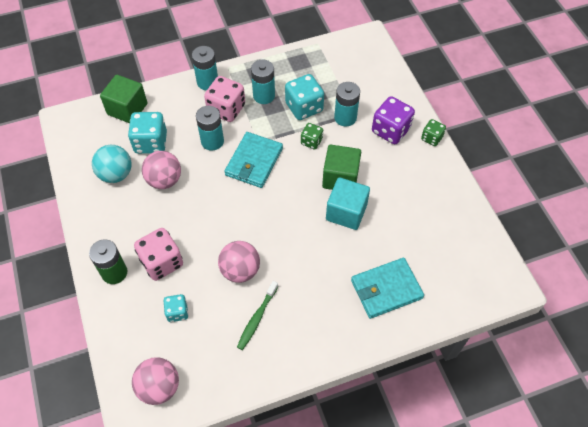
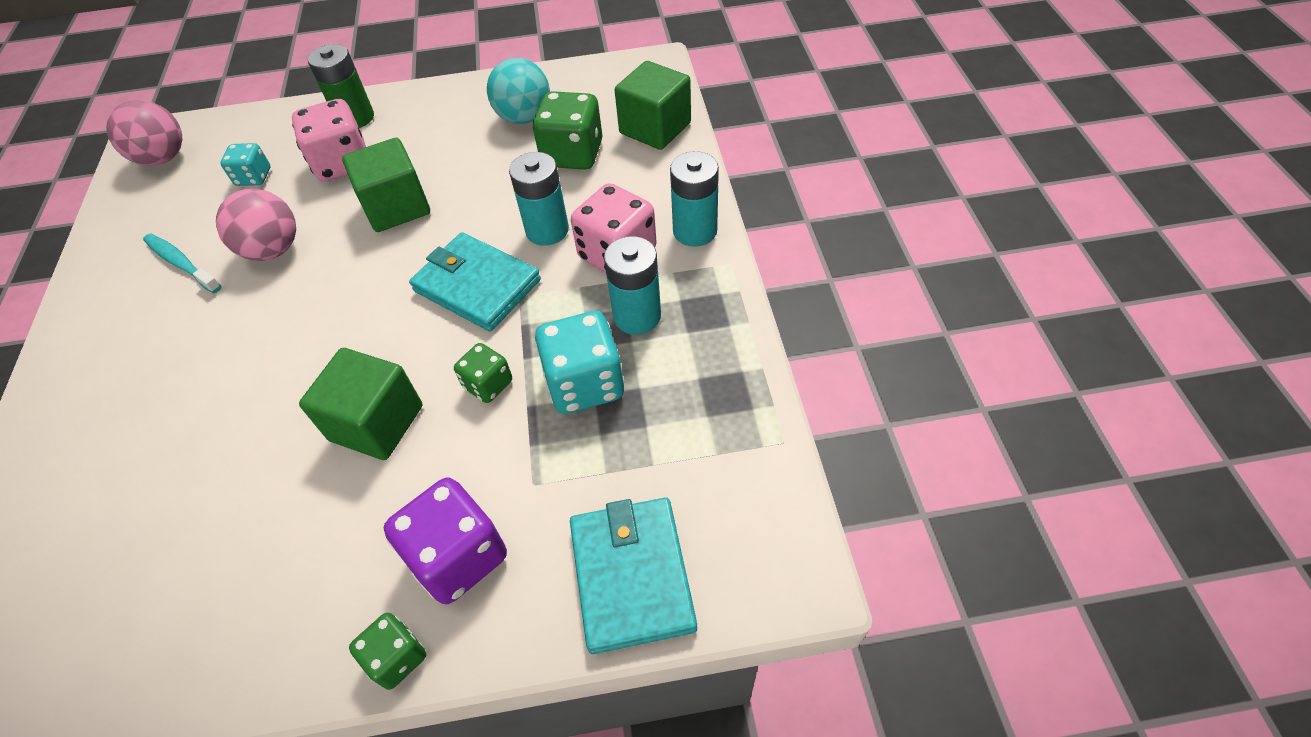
camera: 105 degrees right, 5 degrees down
(151, 143) = (572, 154): turquoise dice -> green dice
(164, 180) = (489, 169): pink ball -> none
(200, 217) = (397, 207): none -> green cube
(257, 318) = (181, 264): green toothbrush -> turquoise toothbrush
(345, 117) = (530, 461): turquoise battery -> none
(346, 212) = (293, 419): turquoise cube -> none
(386, 289) = (98, 457): turquoise wallet -> turquoise wallet (632, 575)

